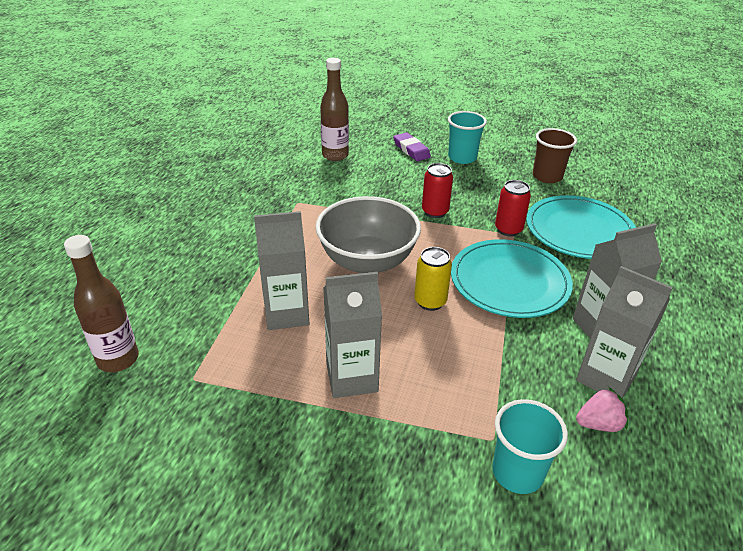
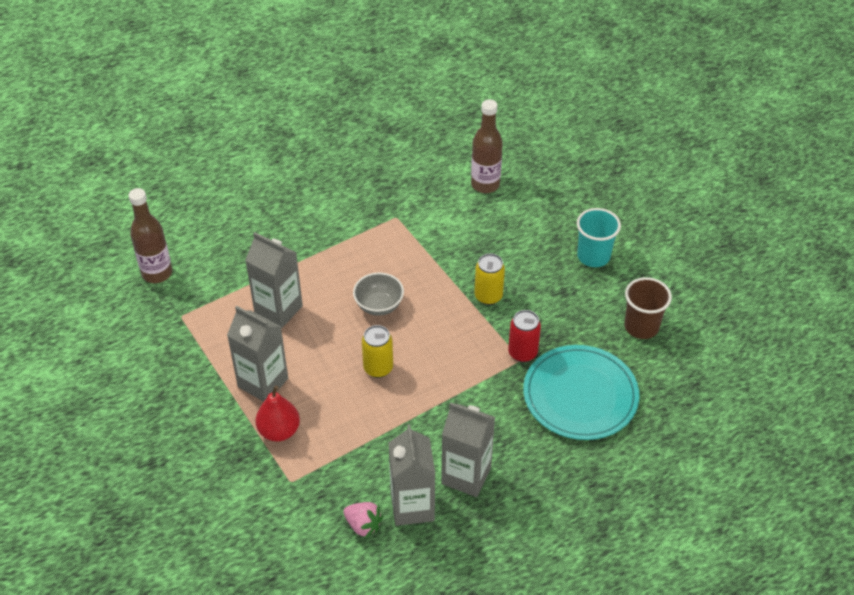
camera: 45 degrees right, 10 degrees up
(367, 261) = (379, 306): grey bowl -> grey bowl, size x0.53
(411, 150) = (559, 219): purple eraser -> none
(422, 406) = (279, 431): none -> red pear
(435, 212) = (488, 296): red can -> yellow can
(509, 282) = (455, 395): turquoise plate -> none
(517, 472) = (278, 508): turquoise cup -> none

